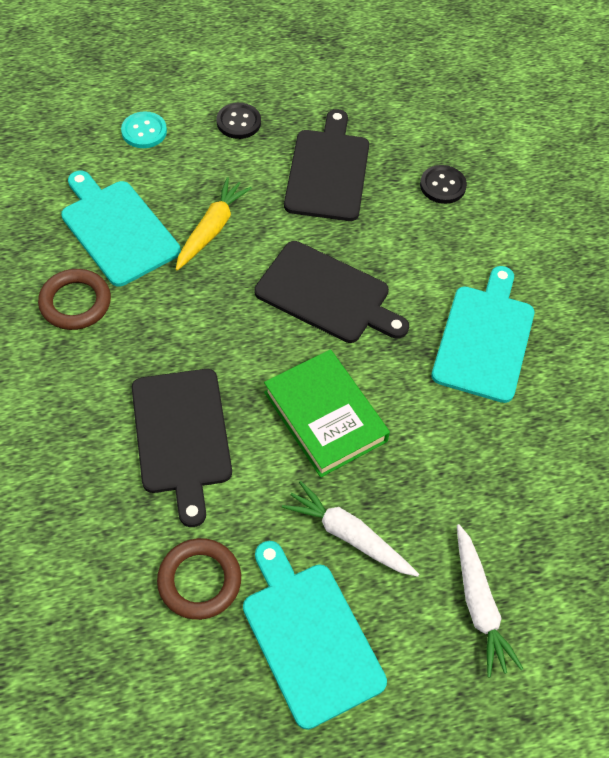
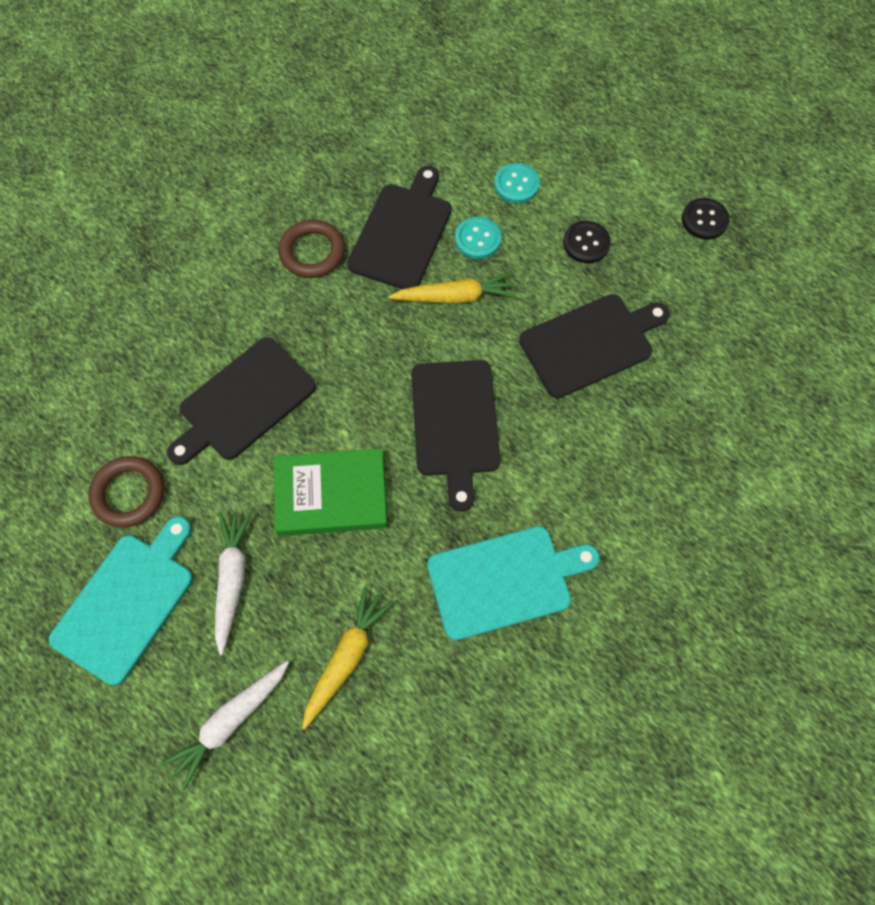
camera: 60 degrees right, 10 degrees up
(117, 229) = (402, 232): turquoise cutting board -> black cutting board
(171, 184) = (477, 239): none -> turquoise button
(325, 416) = (331, 495): green book -> green book turned 60 degrees clockwise
(442, 186) = (654, 447): black button -> black button (704, 220)
(478, 484) = (346, 658): none -> yellow carrot

